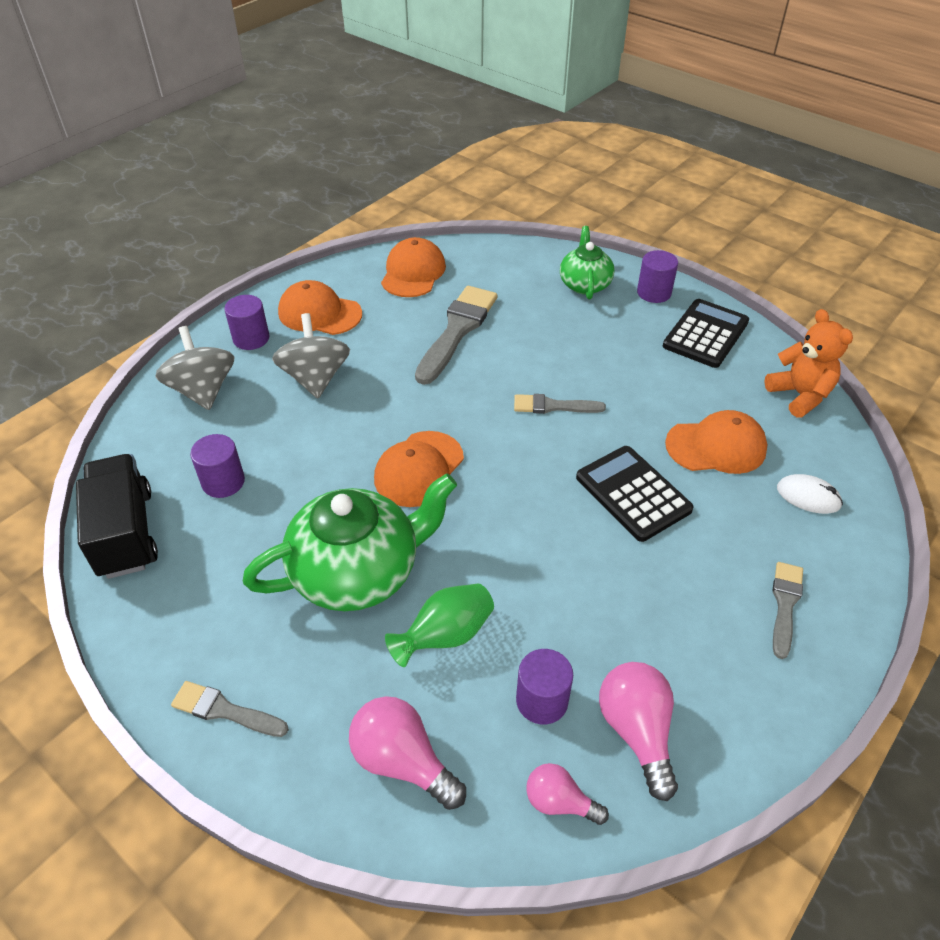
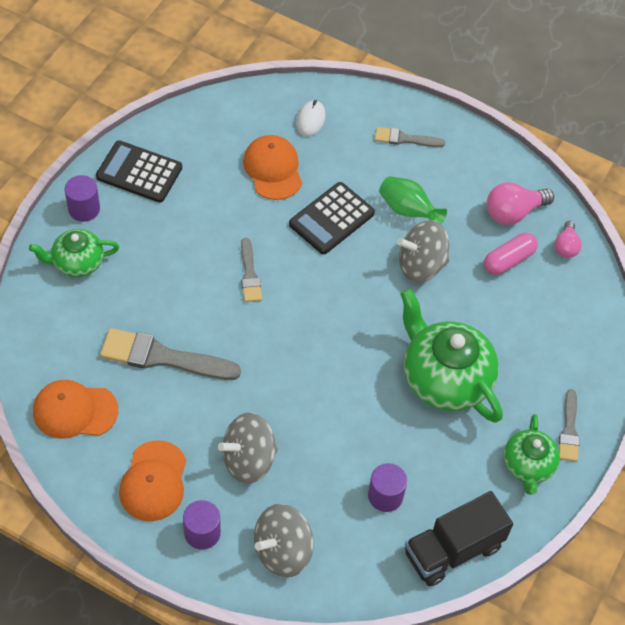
camera: 105 degrees left, 10 degrees up
(194, 641) = (528, 466): none -> green teapot
(403, 761) = (568, 325): pink light bulb -> none
(419, 469) = (339, 358): orange cap -> none
(445, 636) = (480, 316): green vase -> green vase (408, 211)
(542, 700) = (508, 260): purple cylinder -> pink capsule
(545, 580) = (421, 265): none -> grey spinning top
(799, 395) = (206, 116): orange teddy bear -> none

